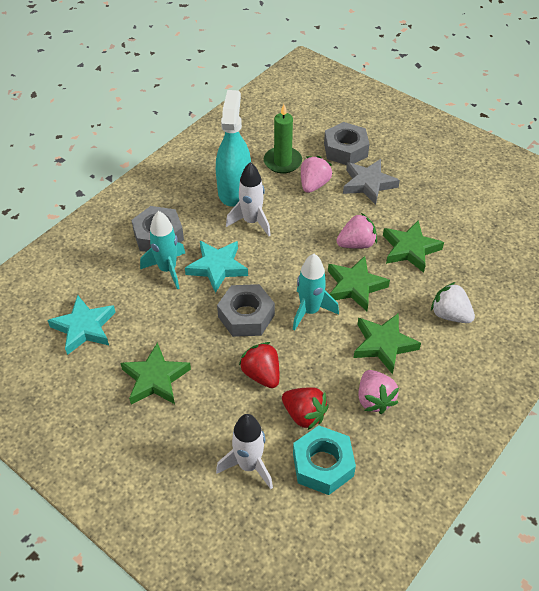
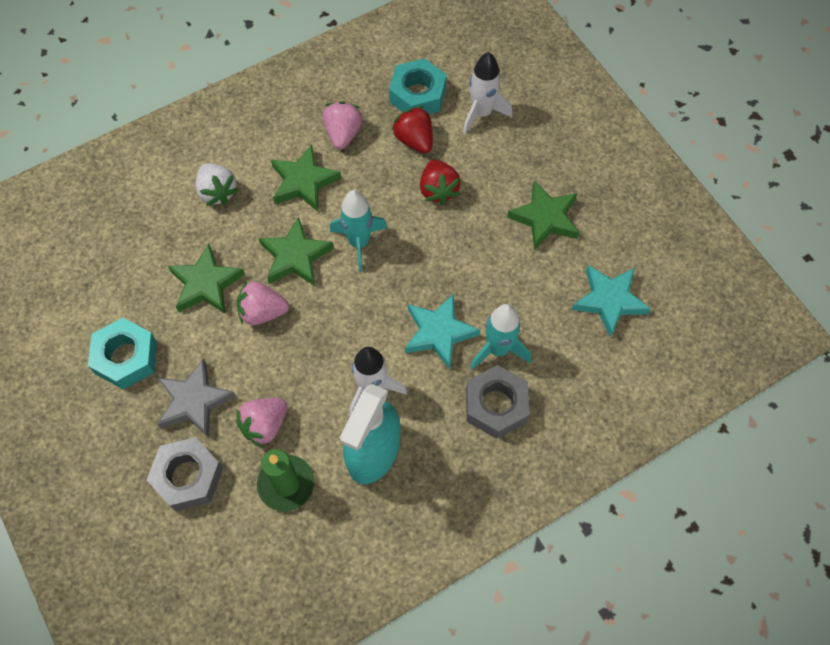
camera: 160 degrees left, 15 degrees up
(246, 316) = (429, 258): grey nut -> none
(431, 193) = (126, 357): none -> turquoise nut

